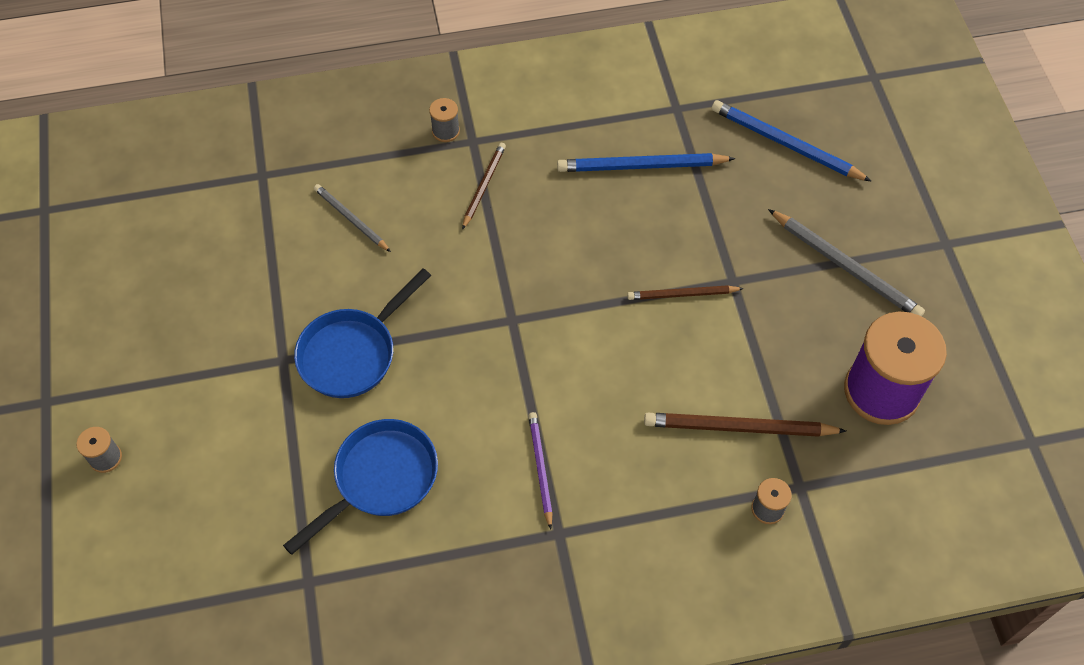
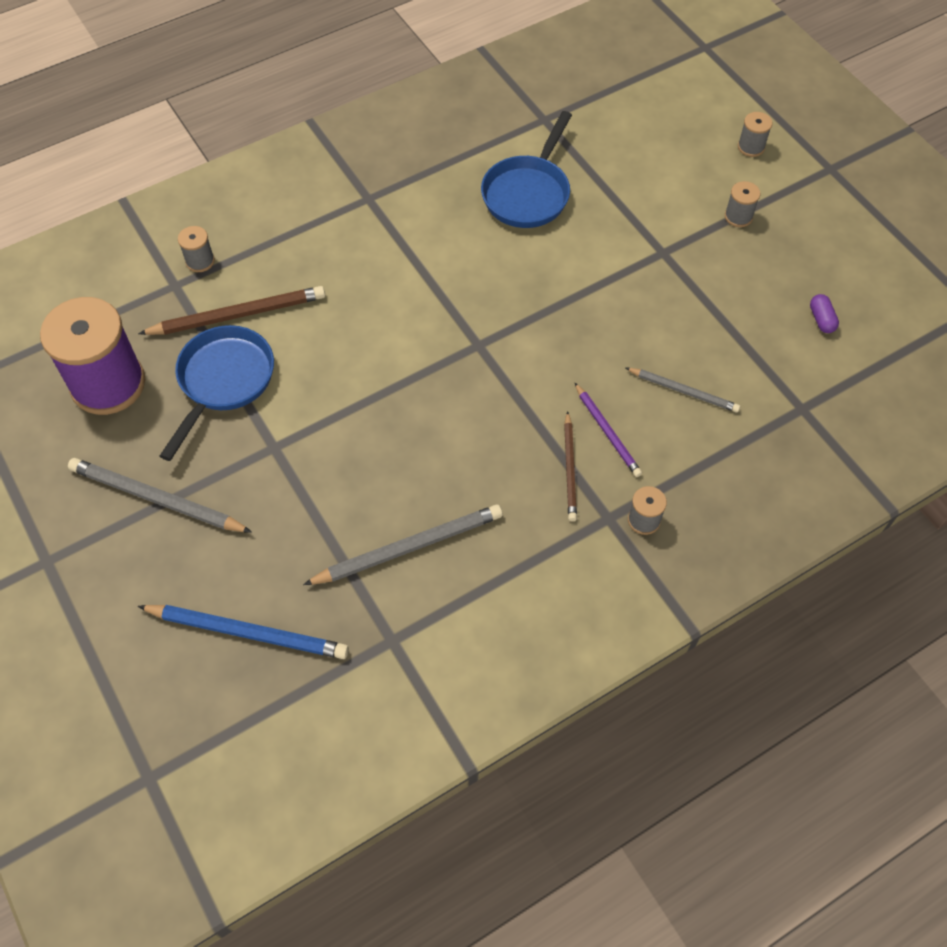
camera: 160 degrees right, 0 degrees up
(182, 375) = (738, 216): none -> grey spool
(185, 244) = (821, 319): none -> purple capsule
(353, 353) = (606, 275): blue pan -> blue pan (223, 381)
(540, 468) = (401, 236): purple pencil -> purple pencil (607, 432)
(641, 166) = (408, 547): blue pencil -> grey pencil
(682, 294) = (322, 417): brown pencil -> none

